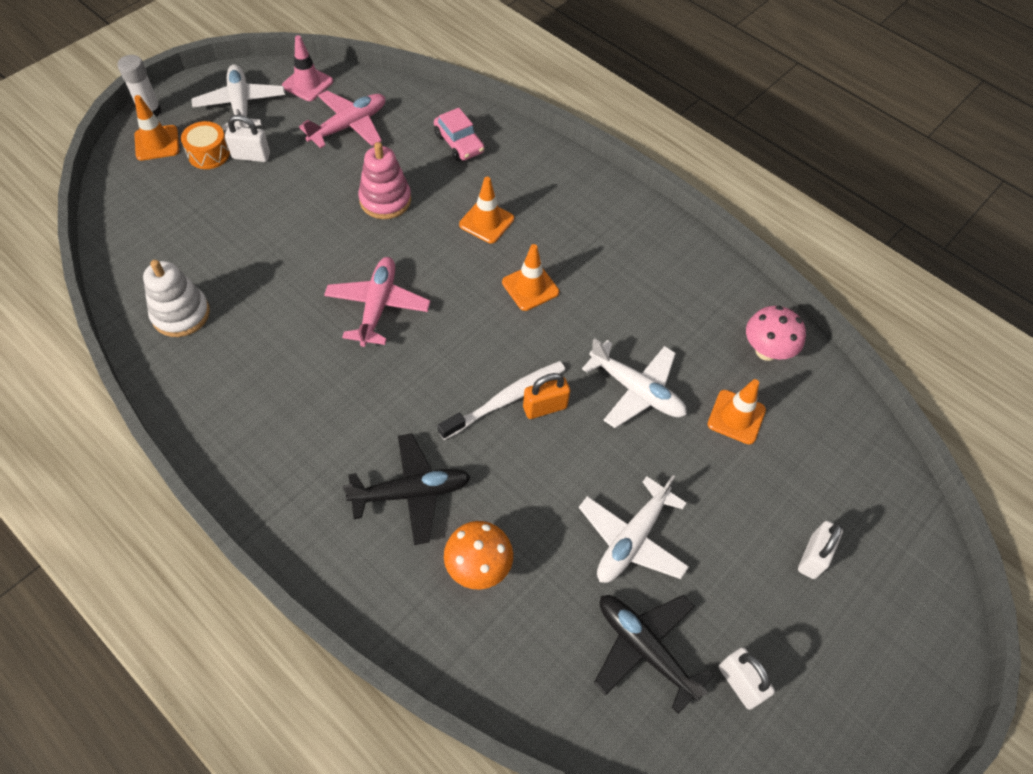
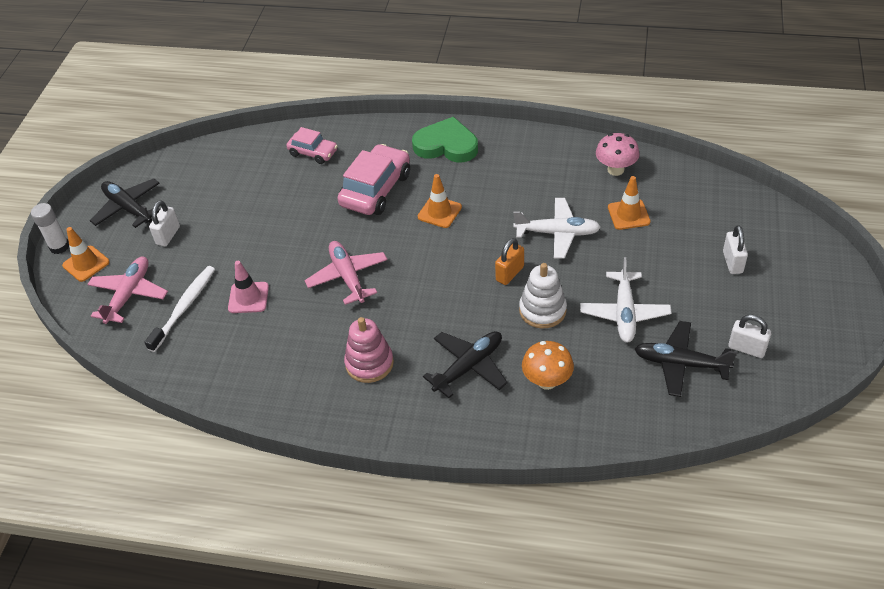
camera: 25 degrees left, 10 degrees down
(181, 314) = (211, 356): white stacking toy -> white stacking toy (542, 310)
(209, 154) = (134, 250): orange drum -> none
(241, 105) = (128, 208): white plane -> black plane
(251, 156) = (168, 235): white padlock -> white padlock turned 45 degrees counterclockwise
(307, 84) = (166, 170): pink traffic cone -> pink traffic cone (248, 298)
(349, 126) = (223, 181): pink plane -> pink plane (129, 295)
(385, 200) = (293, 212): pink stacking toy -> pink stacking toy (369, 363)
(486, 222) = (375, 189): orange traffic cone -> pink car
(505, 400) = (481, 283): white toothbrush -> white toothbrush (184, 307)
(601, 212) = (446, 145): none -> green heart

